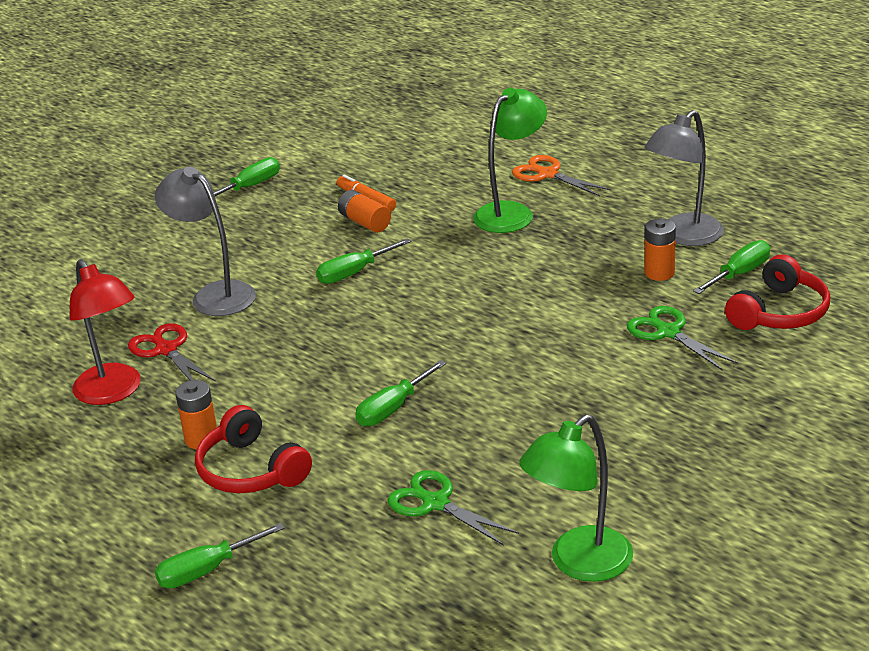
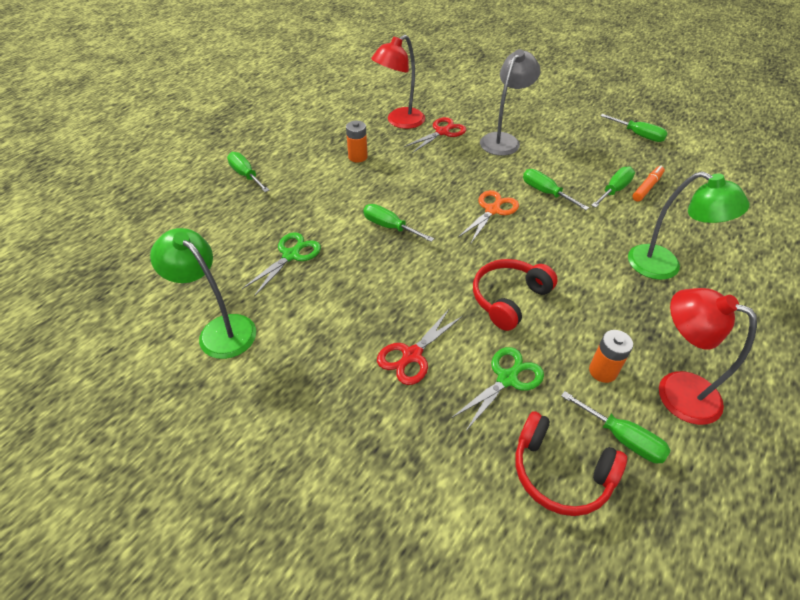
camera: 80 degrees right, 15 degrees up
(251, 470) = (329, 178): red headphones -> red headphones (509, 299)
(365, 222) = (614, 190): orange battery -> green screwdriver
(547, 174) = (742, 285): orange scissors -> orange scissors (492, 210)
(633, 396) = (411, 356): none -> red scissors
(683, 236) = (675, 390): grey lamp -> red lamp

